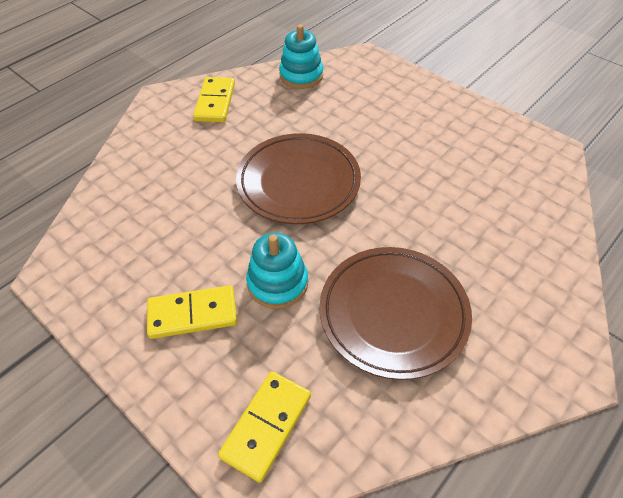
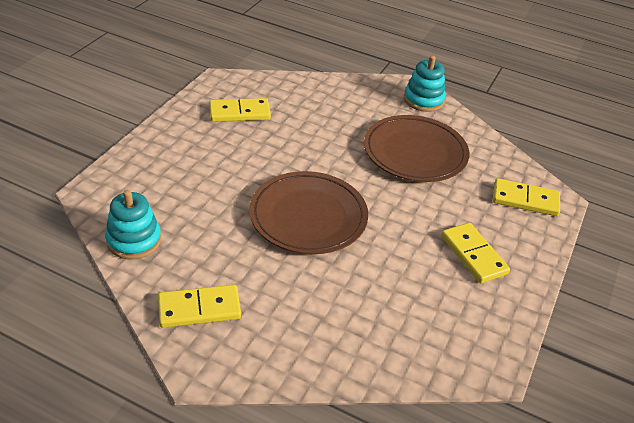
camera: 110 degrees left, 10 degrees down
(277, 283) = (420, 212): turquoise stacking toy -> turquoise stacking toy (423, 100)
(485, 157) = (239, 113): none -> yellow domino

